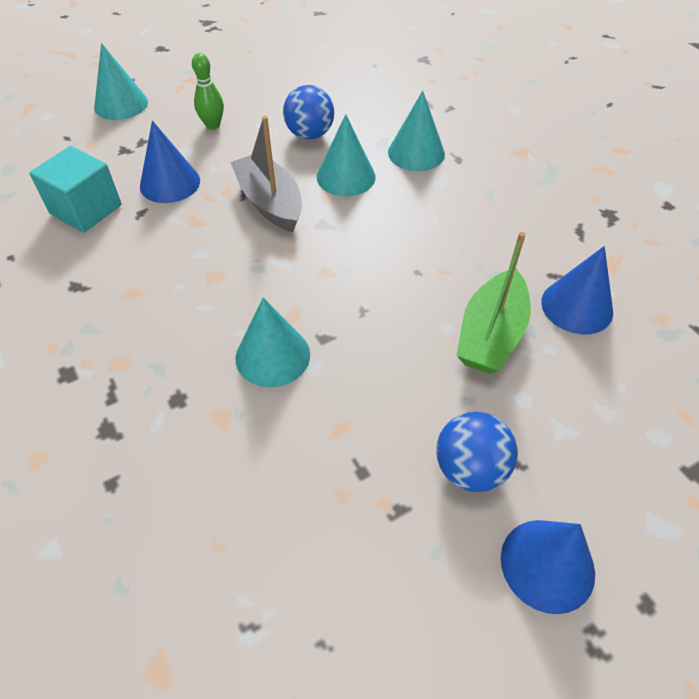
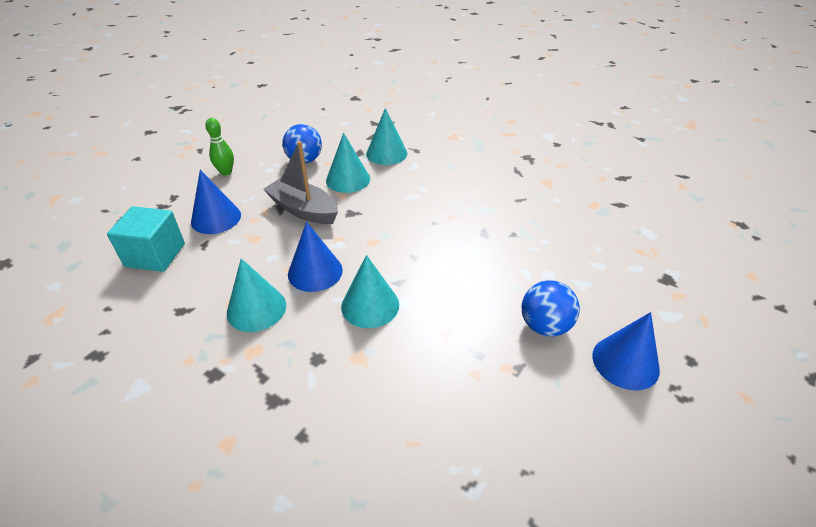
camera: 25 degrees left, 10 degrees down
(121, 104) = (139, 176): turquoise cone -> turquoise cone (256, 309)
(490, 335) = (504, 245): green boat -> none
(577, 306) = (544, 213): blue cone -> blue cone (315, 272)

